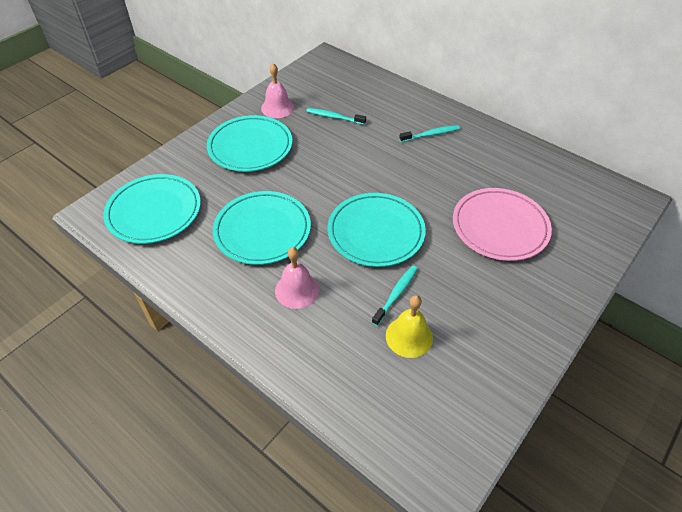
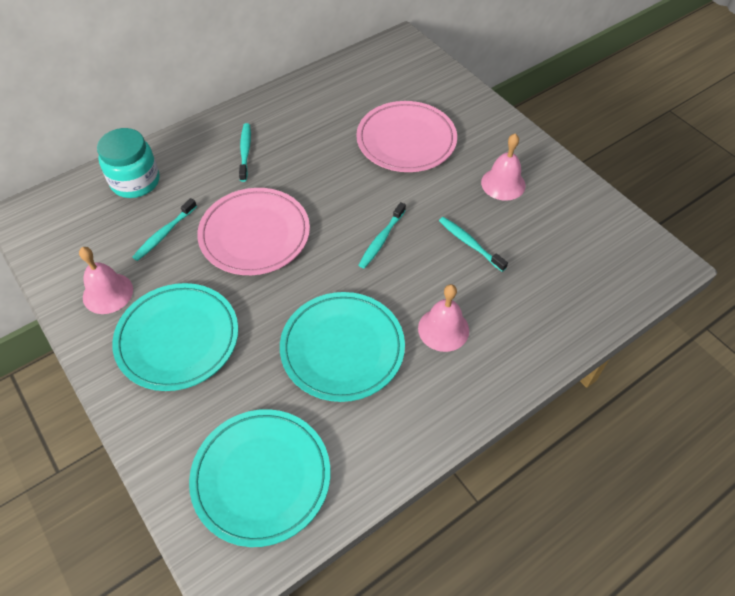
camera: 75 degrees left, 5 degrees up
(351, 160) = (255, 235): none -> pink plate
(374, 92) = (135, 181): none -> turquoise jar
(376, 232) = (381, 240): turquoise plate -> turquoise toothbrush
(409, 336) = (522, 247): yellow bell -> none
(484, 310) = (503, 184): none -> pink bell

